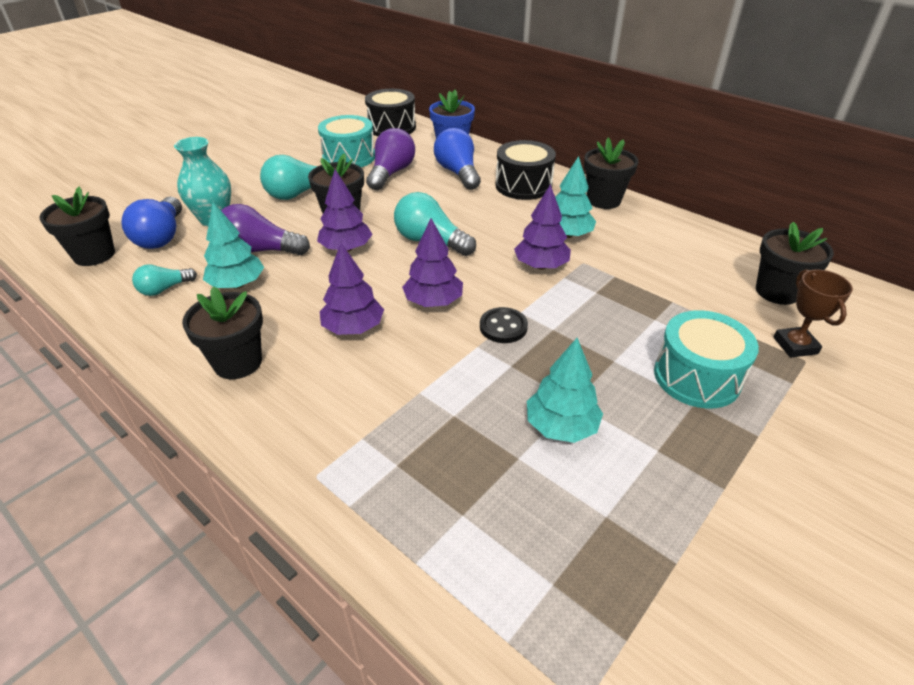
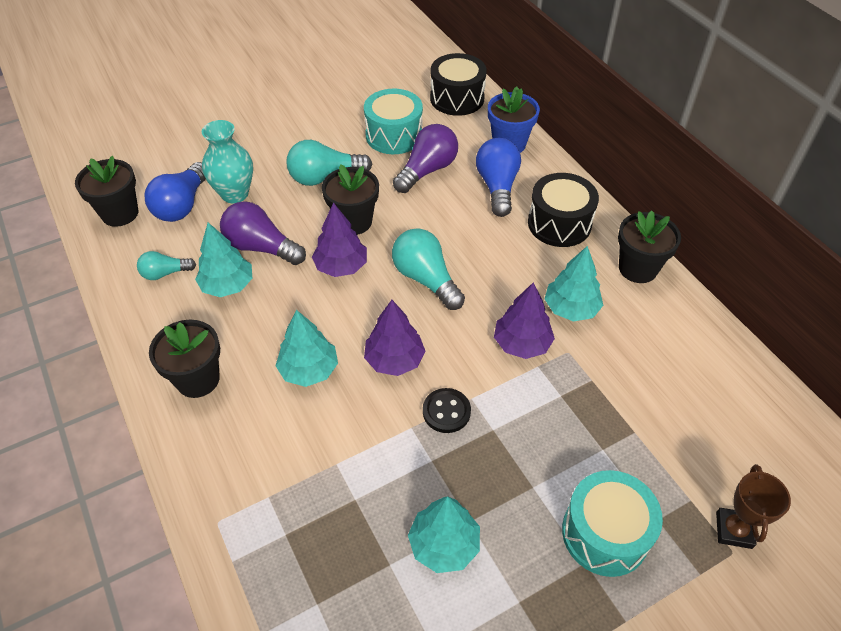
camera: 20 degrees right, 10 degrees up
(353, 328) = (309, 370): purple tree -> turquoise tree
(777, 291) = (760, 454): black flower pot -> none

